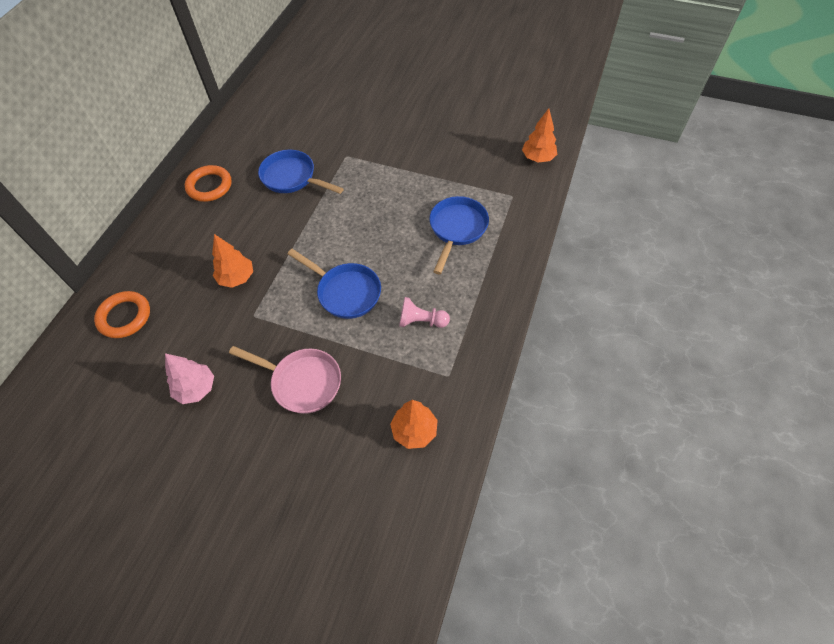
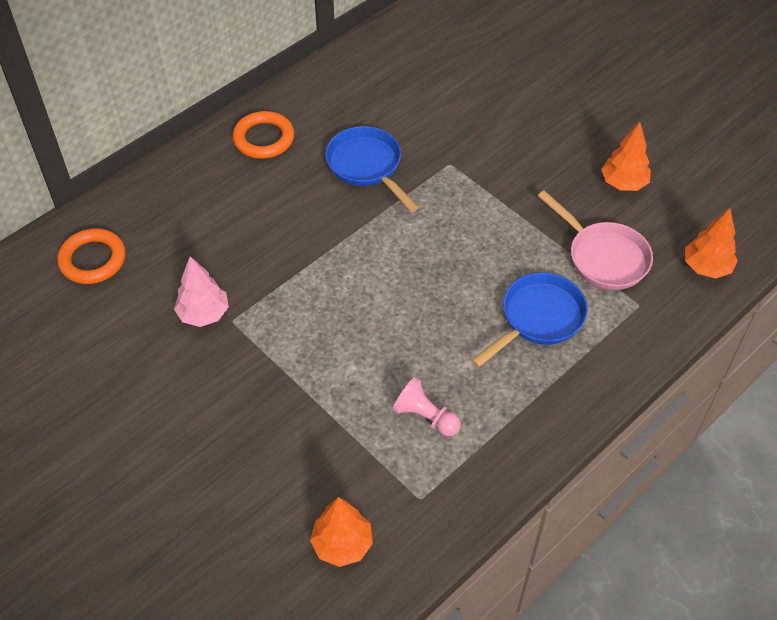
camera: 25 degrees right, 5 degrees down
(196, 388) = (127, 378): pink tree -> pink tree (204, 314)
(237, 278) = (237, 267): orange tree -> orange tree (623, 183)
(302, 382) = (245, 425): pink pan -> pink pan (603, 257)
(345, 292) = (353, 339): blue pan -> none

